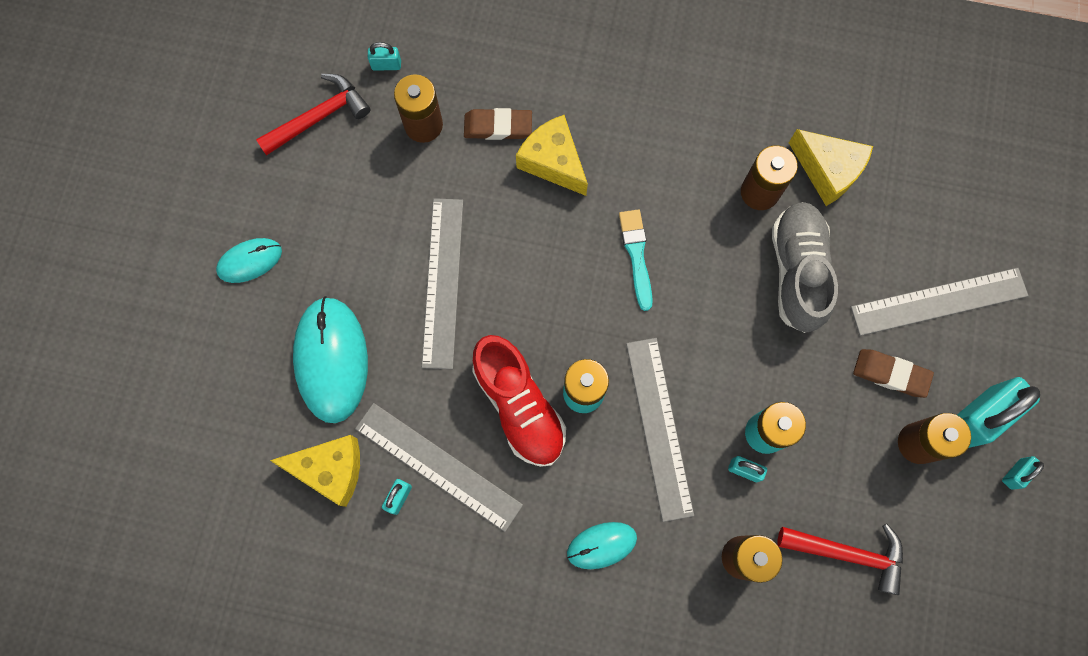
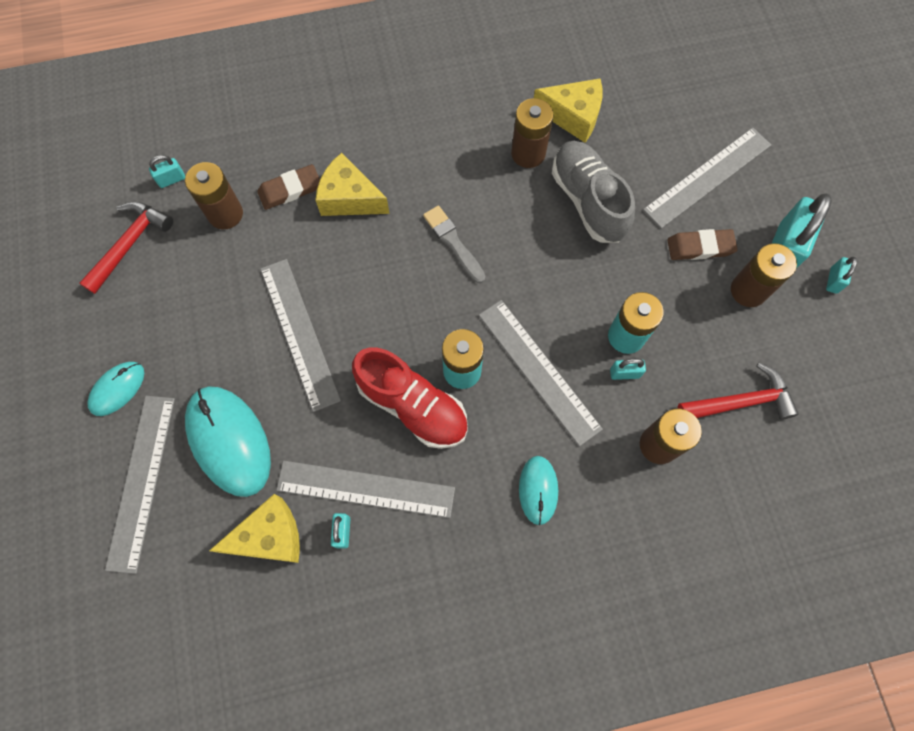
camera: 25 degrees left, 5 degrees down
(236, 362) = (142, 481): none -> grey ruler
(601, 545) = (538, 490): turquoise mouse -> turquoise mouse turned 45 degrees counterclockwise
(636, 256) = (453, 243): turquoise brush -> grey brush

